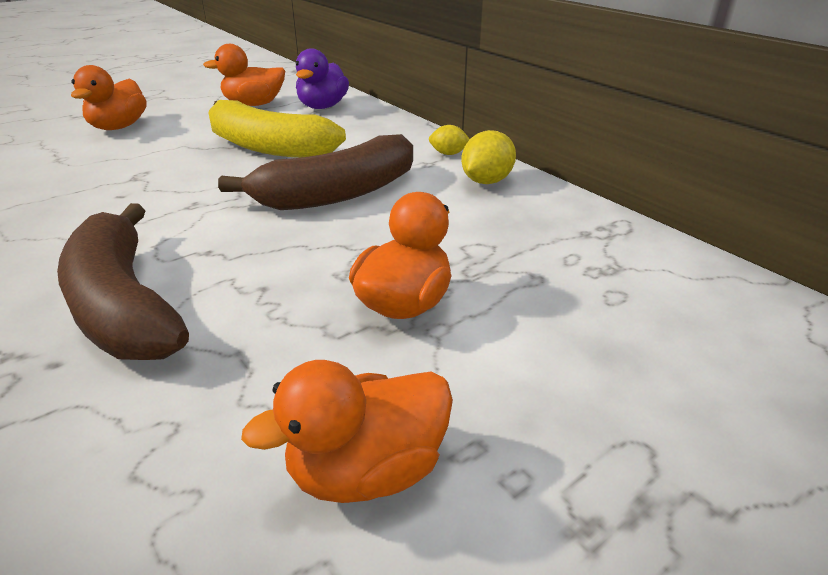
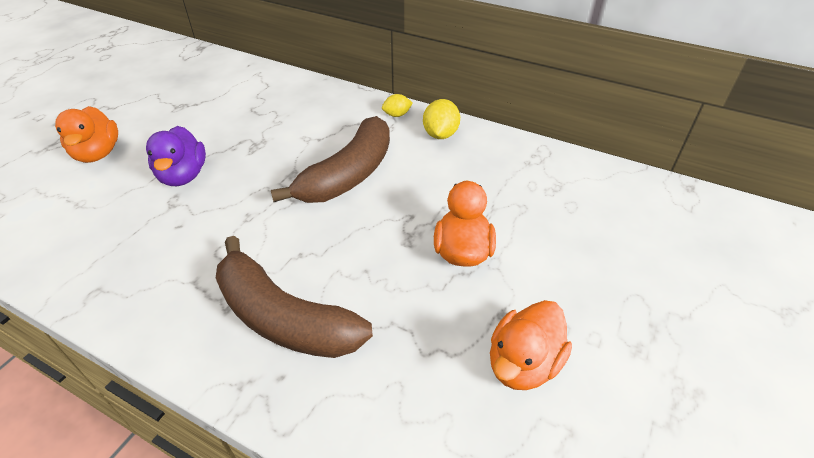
camera: 25 degrees left, 10 degrees up
(254, 104) = (199, 98): orange duck -> none
(268, 147) = (255, 143): yellow banana -> none
(323, 107) = (262, 87): purple duck -> purple duck (183, 176)

